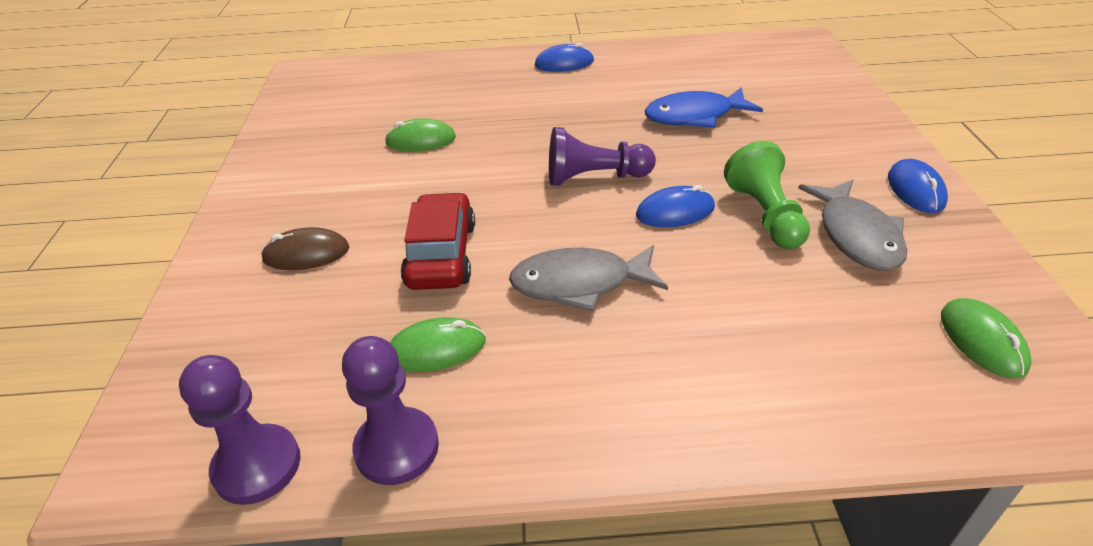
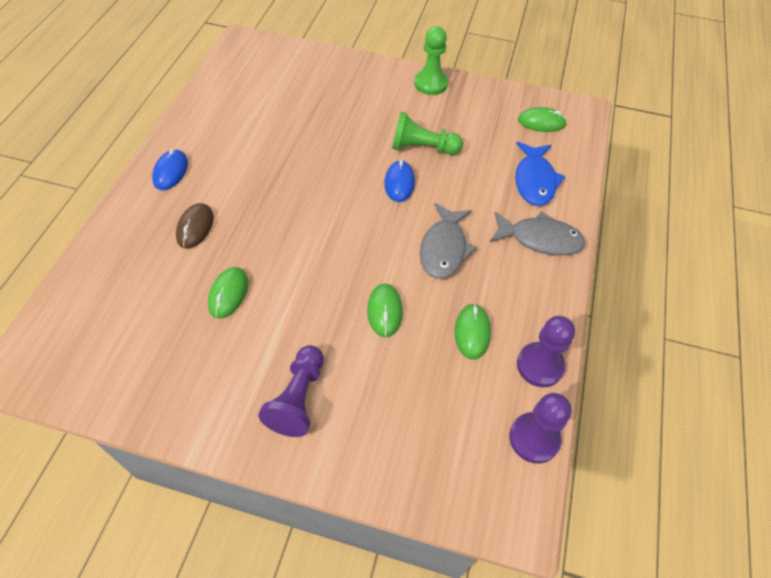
camera: 75 degrees left, 15 degrees up
(306, 254) = (344, 394): brown mouse -> brown mouse (195, 227)
(441, 254) = (384, 311): red car -> green mouse
(595, 177) = (342, 207): purple pawn -> purple pawn (298, 398)
(694, 116) = (301, 133): blue fish -> blue fish (534, 180)
(856, 235) = (456, 123): grey fish -> grey fish (540, 239)
(915, 190) = (430, 84): blue mouse -> green pawn

